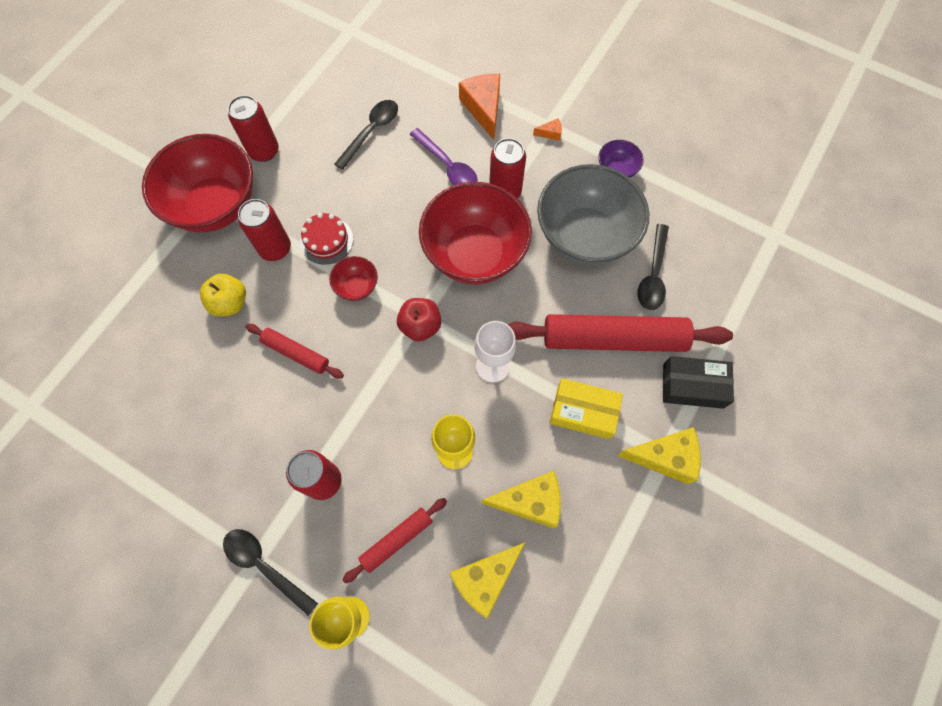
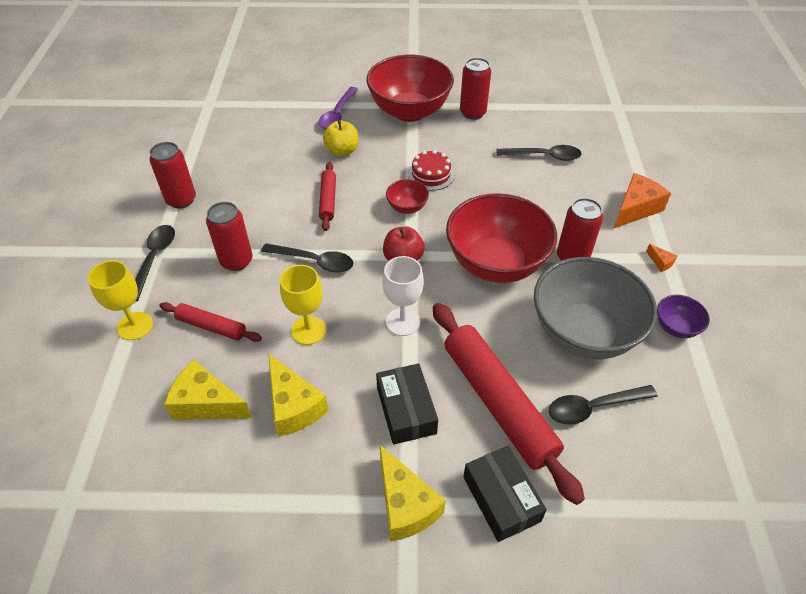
camera: 60 degrees right, 20 degrees down
(275, 248) = (402, 153): red can -> red can (181, 200)
(372, 406) = (314, 261): none -> black spoon
(448, 166) = (559, 211): purple spoon -> purple spoon (337, 114)
(583, 412) = (406, 410): yellow box -> black box

